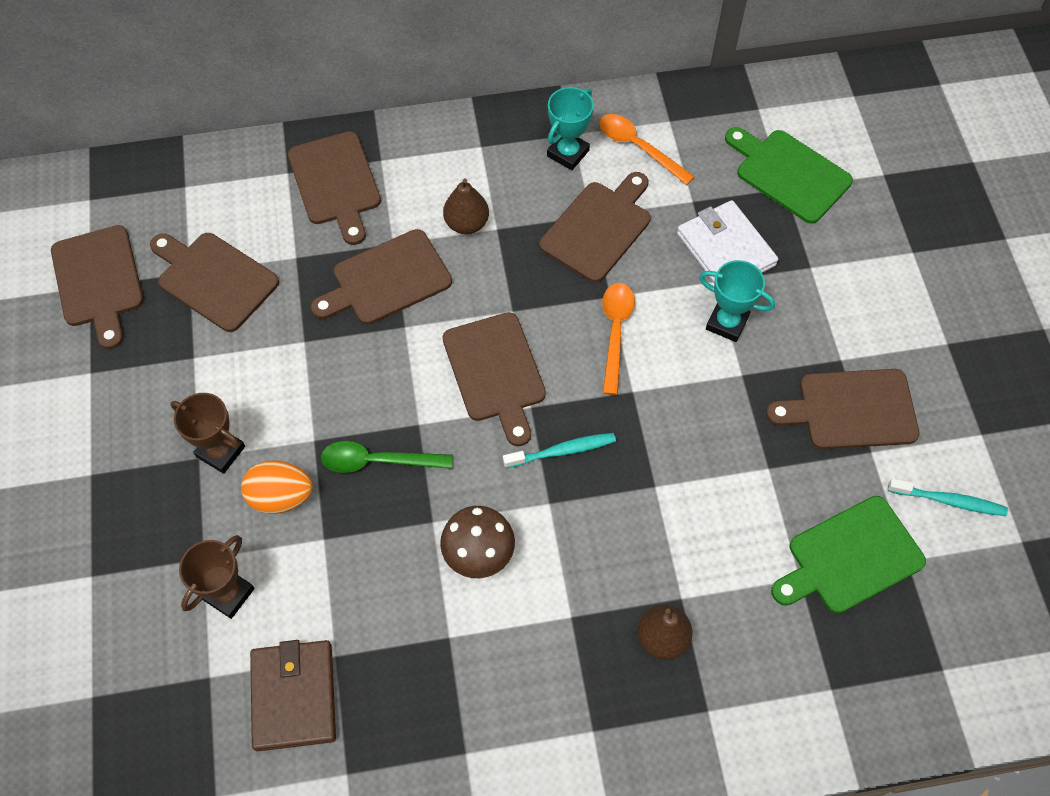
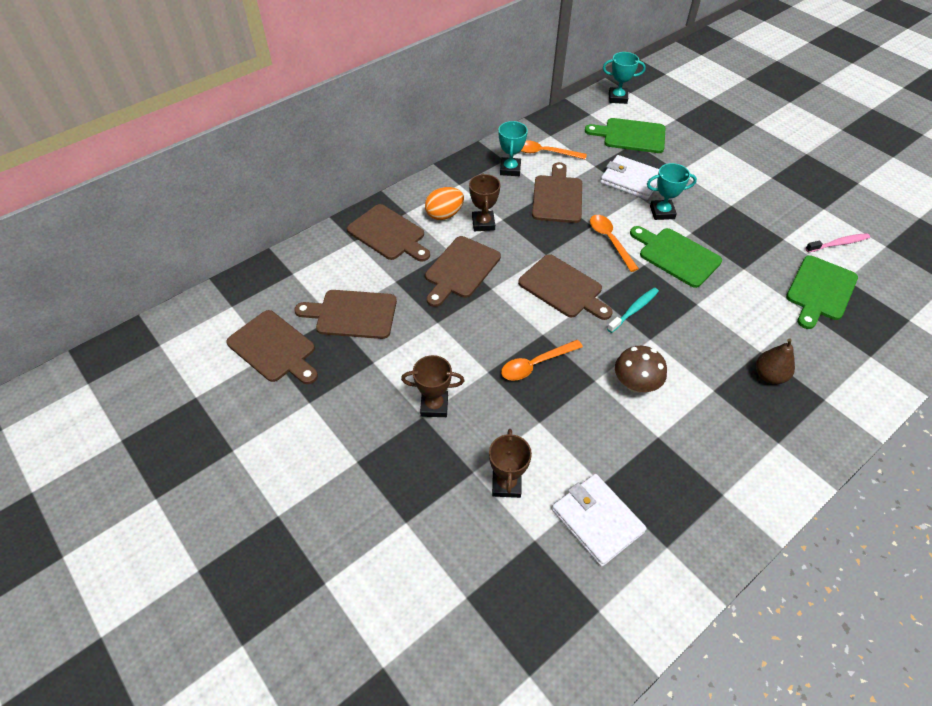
camera: 30 degrees left, 10 degrees down
(281, 497) = (493, 412): orange egg -> orange egg (444, 215)
(294, 696) = (597, 521): brown wallet -> white wallet
(378, 461) = (535, 364): green spoon -> orange spoon
(466, 224) = (483, 223): brown pear -> brown trophy
(688, 400) = (676, 256): none -> green cutting board
(825, 98) = (617, 98): none -> turquoise trophy
(851, 410) = (757, 225): brown cutting board -> none
(948, 501) = (838, 244): turquoise toothbrush -> pink toothbrush

